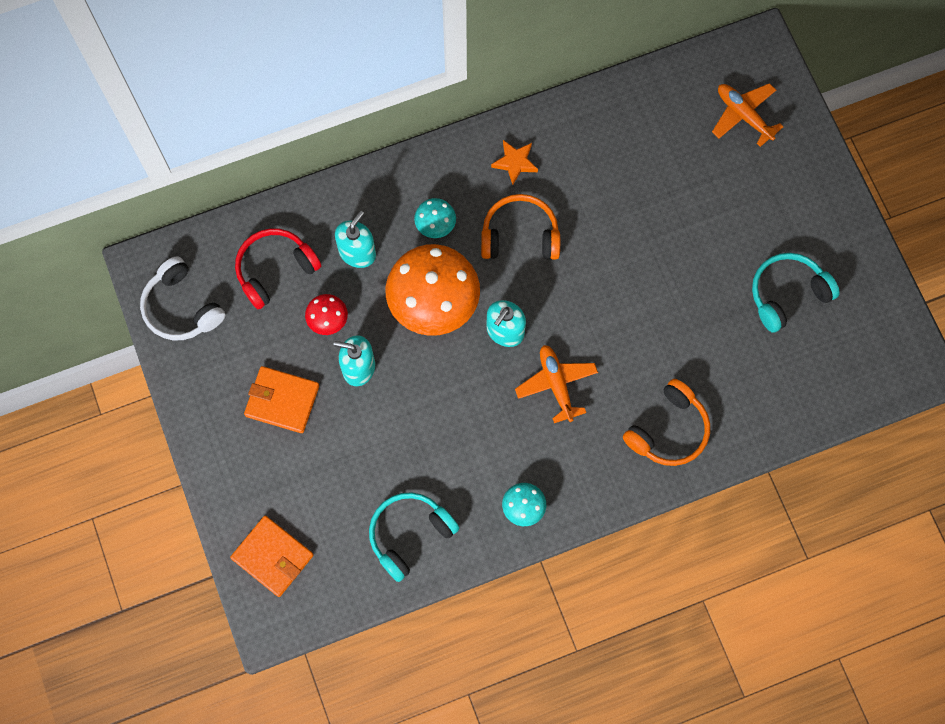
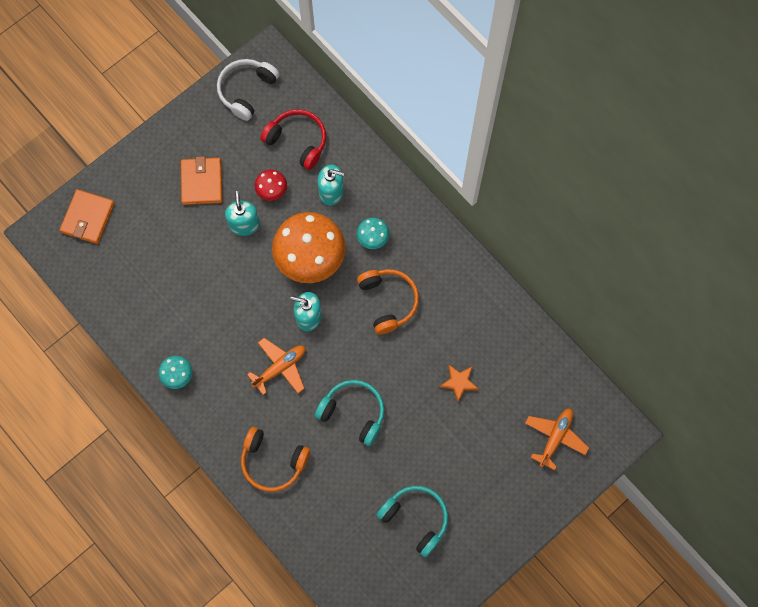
camera: 70 degrees right, 0 degrees up
(410, 535) = (133, 303): turquoise headphones -> turquoise headphones (353, 413)
(515, 162) = (446, 278): orange star -> orange star (459, 382)

